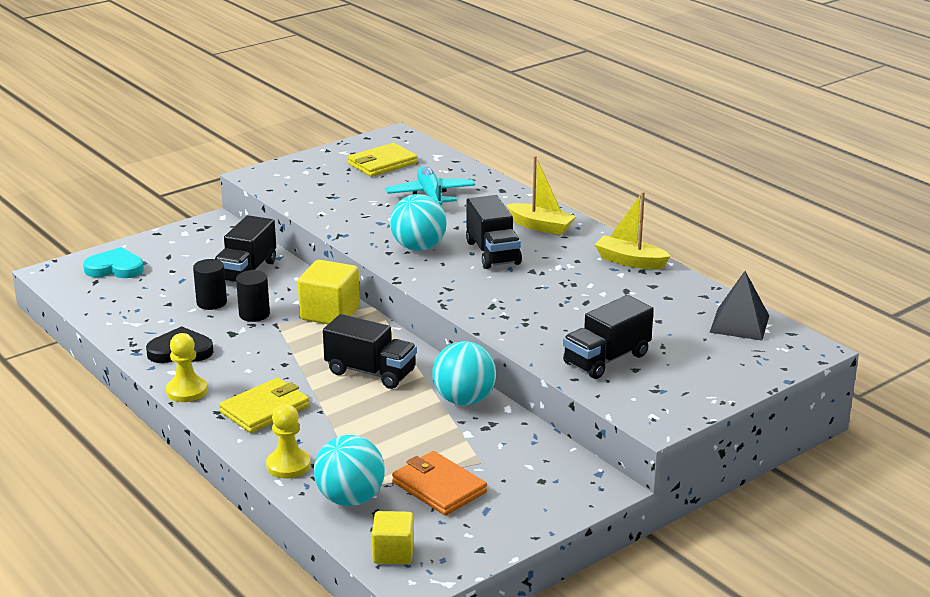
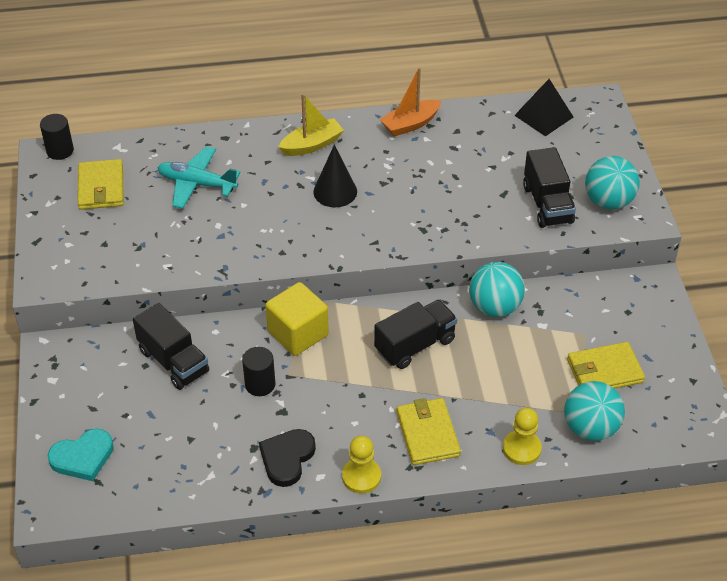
camera: 60 degrees left, 20 degrees up
(115, 268) = (82, 457): turquoise heart -> turquoise heart turned 150 degrees counterclockwise
(211, 302) = (214, 407): black cylinder -> black cylinder (60, 151)
(393, 553) = (672, 430): yellow cube -> none
(418, 247) = (289, 231): turquoise ball -> turquoise ball (608, 201)
(439, 487) = (604, 371): orange wallet -> yellow wallet
(492, 253) = (335, 191): black truck -> black cone
(630, 261) = (410, 124): yellow boat -> orange boat

